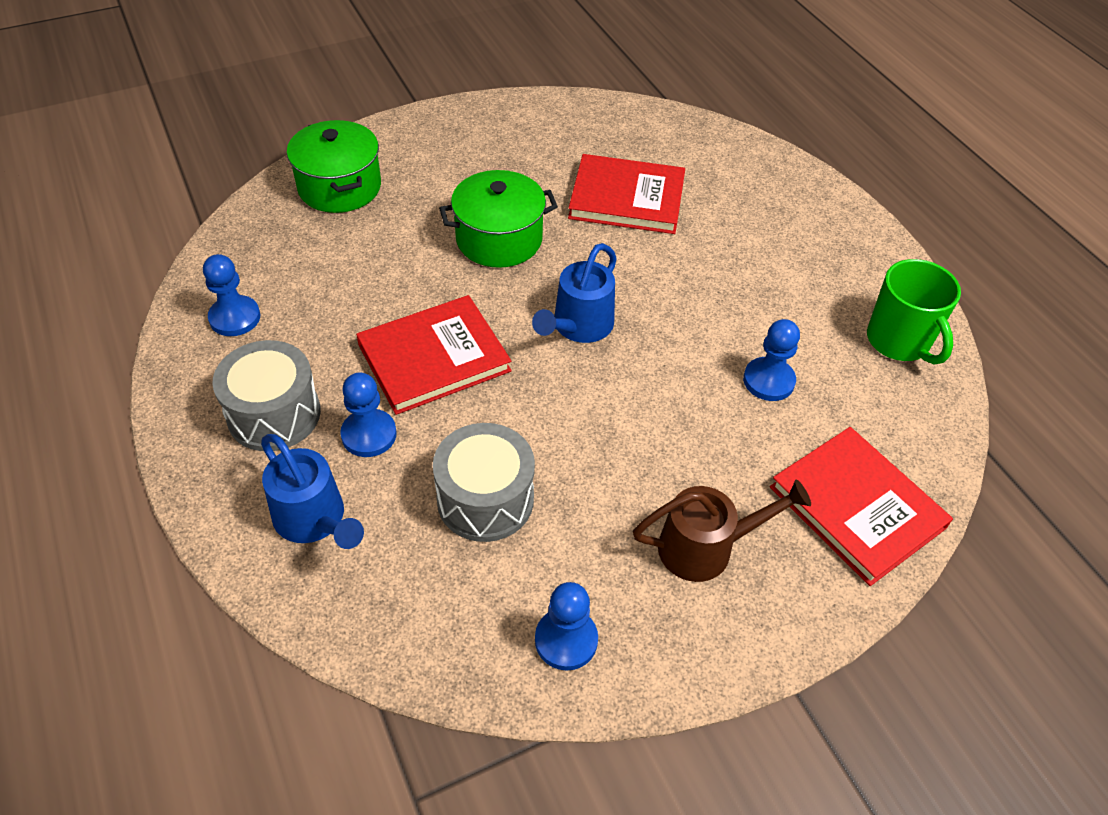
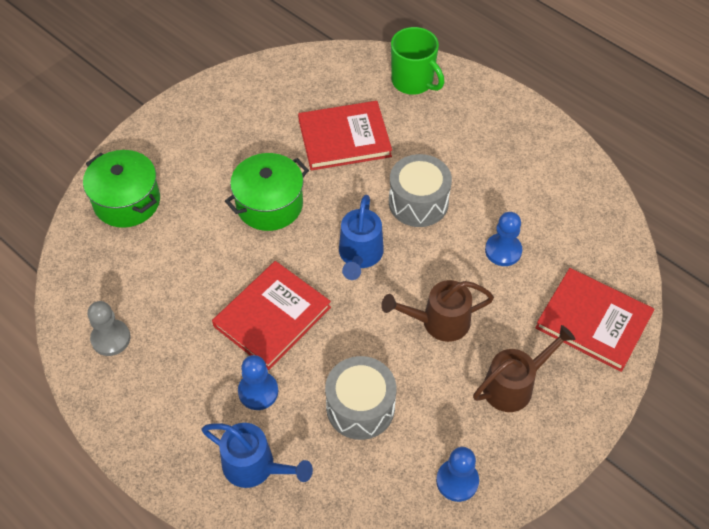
camera: 20 degrees left, 5 degrees up
(235, 318) = (111, 338): blue pawn -> grey pawn
(274, 414) = (183, 402): grey drum -> grey drum (418, 202)
(640, 435) = (438, 322): none -> brown watering can
(899, 341) = (573, 190): green mug -> green mug (413, 82)

